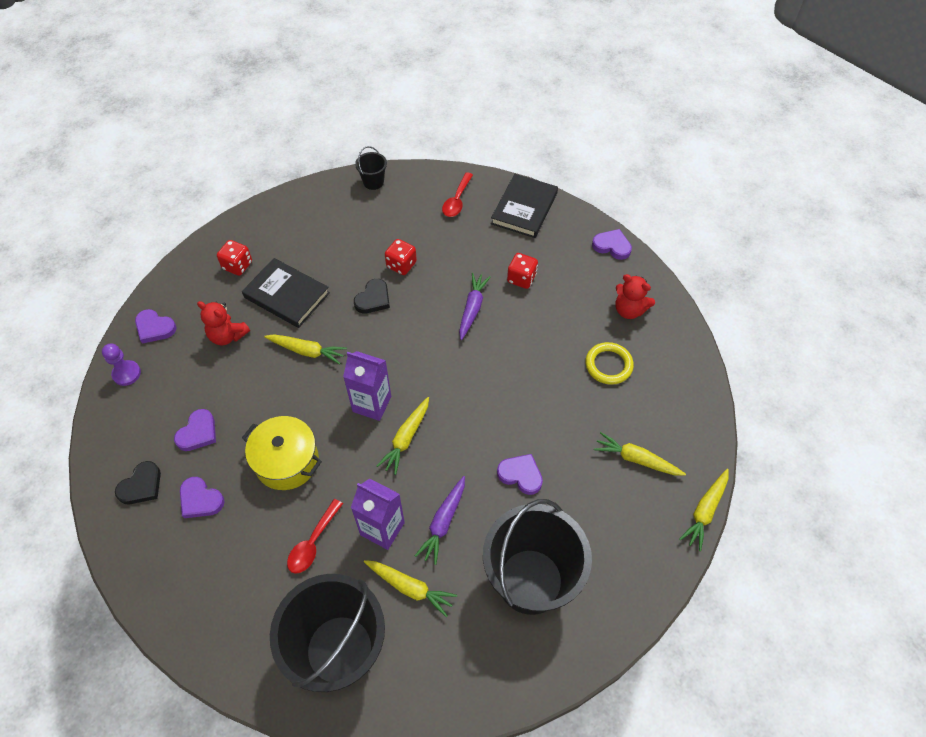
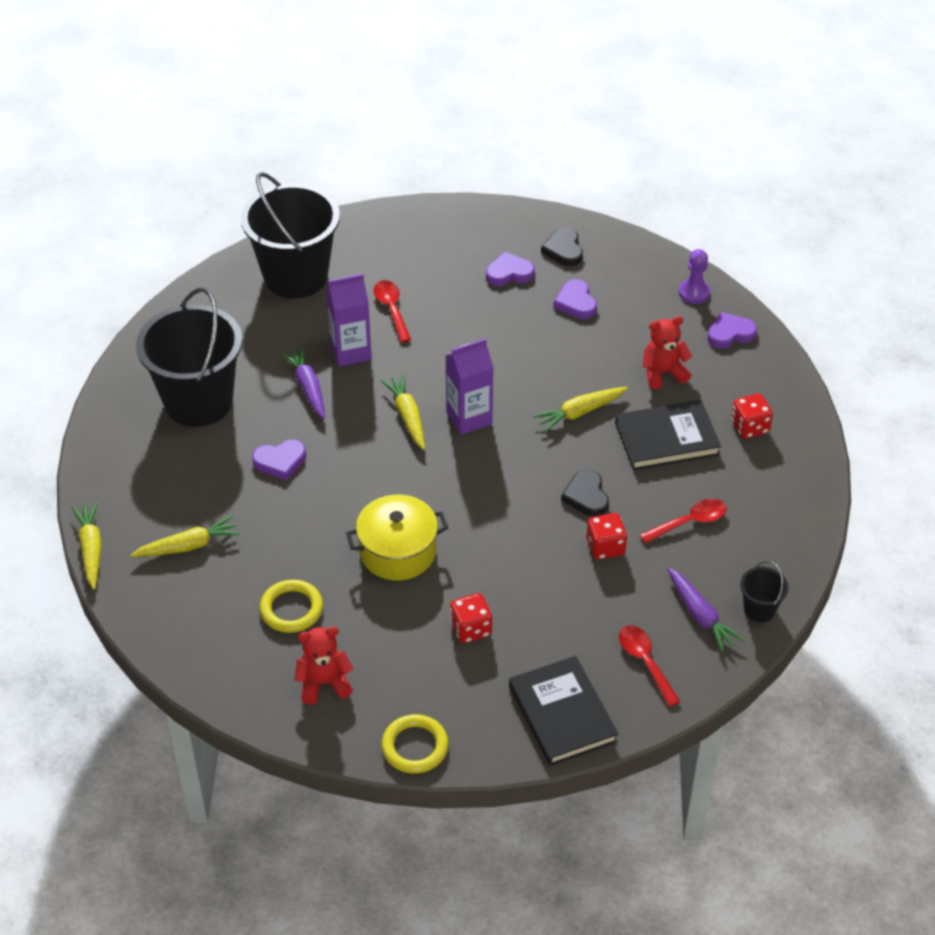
camera: 135 degrees right, 10 degrees down
(287, 461) = (481, 335): yellow pot -> yellow pot (398, 551)
(343, 243) = (689, 522): none -> red spoon
(410, 587) = (287, 336): yellow carrot -> none
(472, 309) = (483, 560): purple carrot -> purple carrot (700, 615)
(612, 246) = (415, 747): purple heart -> yellow ring

